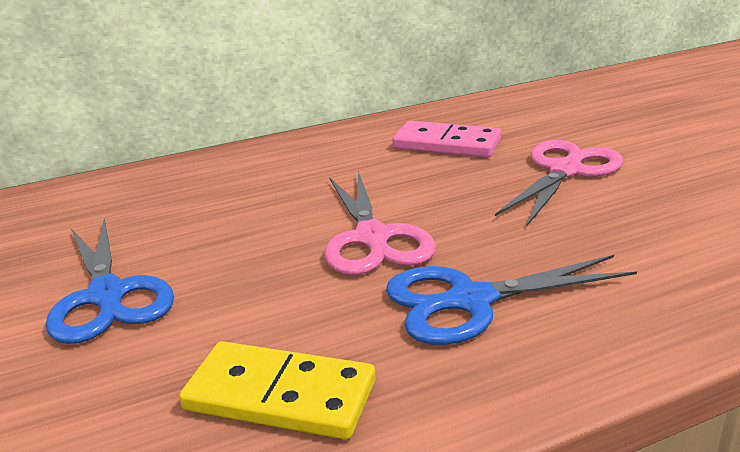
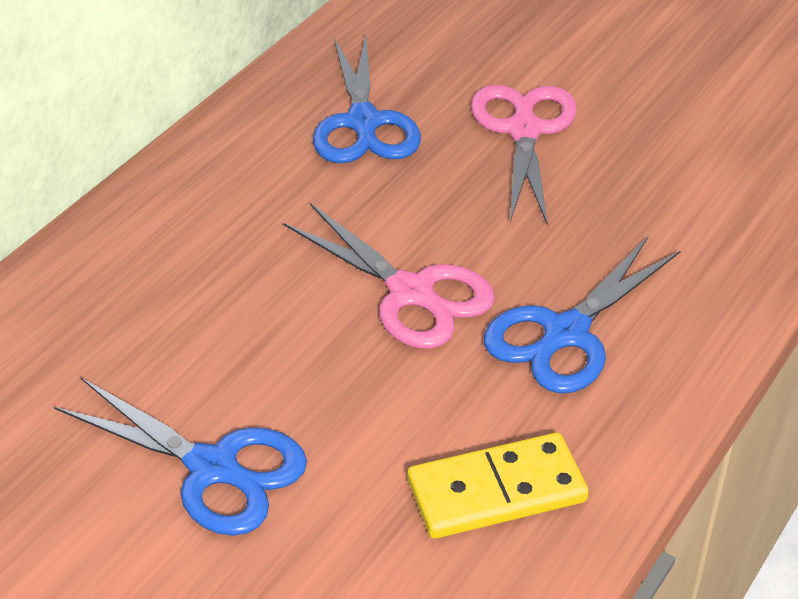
camera: 35 degrees left, 15 degrees up
(446, 144) = (363, 123): pink domino -> blue scissors

